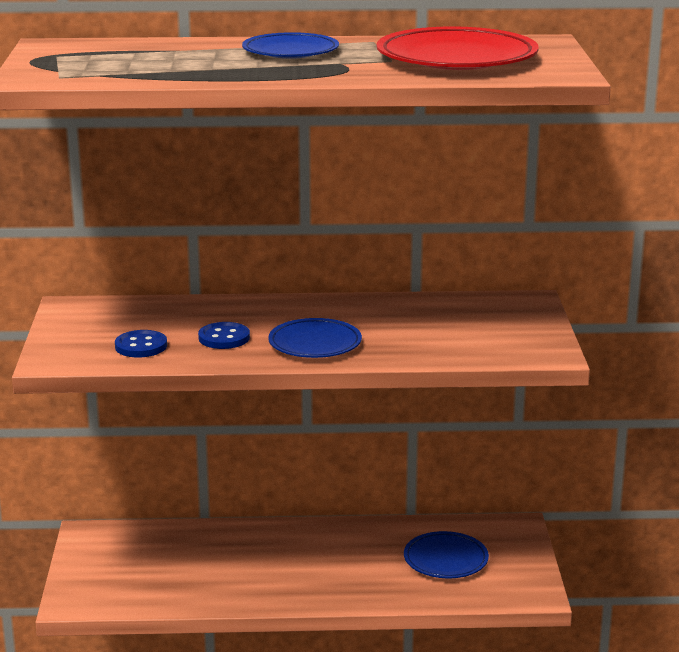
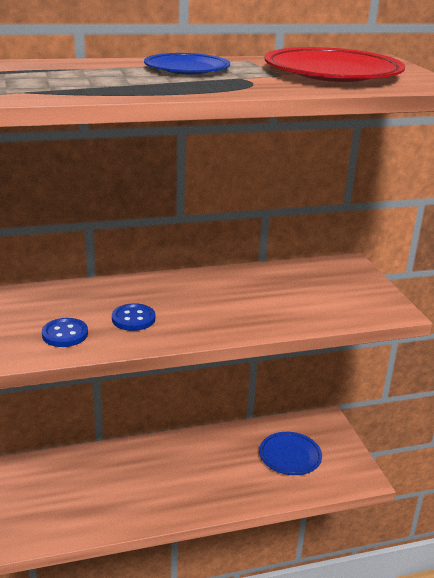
camera: 15 degrees left, 5 degrees up
(315, 344) = (211, 318): blue plate -> none

